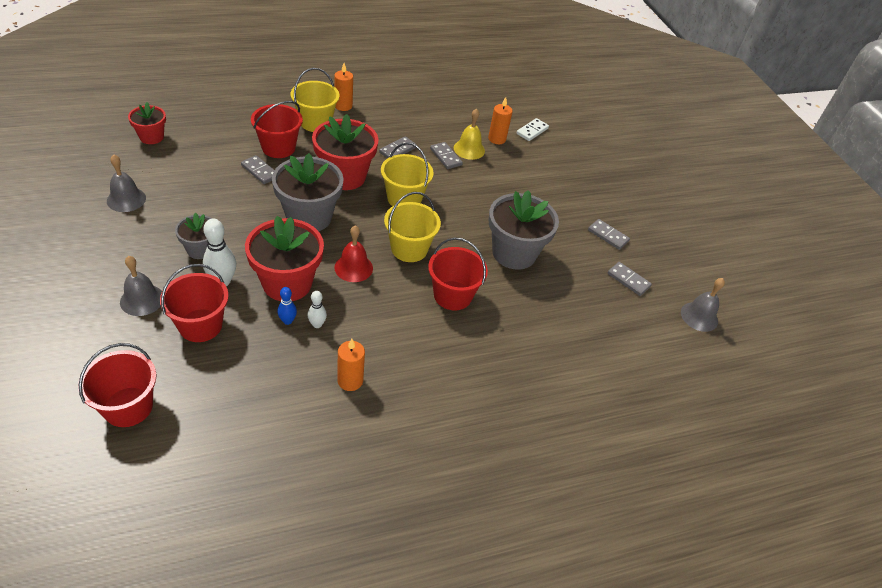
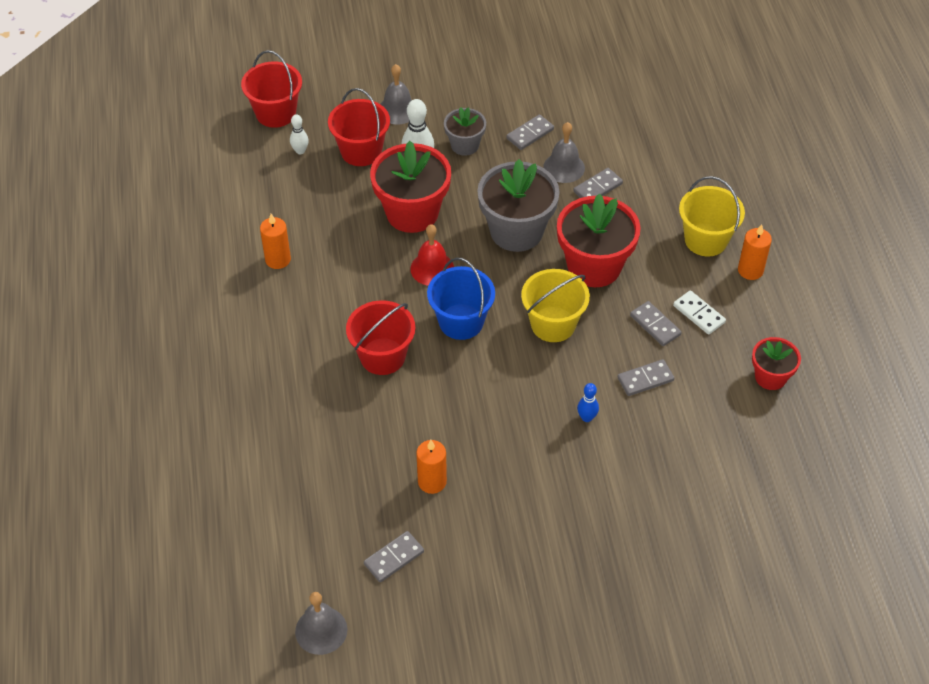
camera: 105 degrees right, 5 degrees up
(126, 199) = (542, 85): grey bell -> grey bell (564, 167)
(151, 137) = (653, 94): red flower pot -> red flower pot (770, 377)
(278, 147) = (646, 204): red bucket -> none
(287, 321) = (360, 213): blue bowling pin -> blue bowling pin (586, 417)
(317, 324) = (352, 236): white bowling pin -> white bowling pin (300, 151)
(409, 249) = (461, 322): yellow bucket -> blue bucket
(469, 149) = (666, 410): yellow bell -> none
(497, 139) = (697, 450): orange candle -> orange candle (432, 482)
(514, 253) = (450, 431): grey flower pot -> none
(532, 131) = (725, 503): white domino -> white domino (699, 314)
(608, 236) = (481, 554): grey domino -> grey domino (530, 134)

